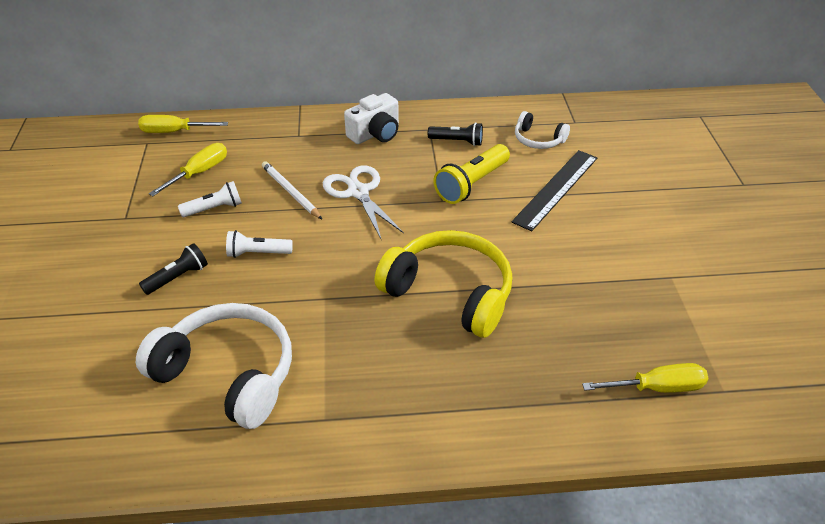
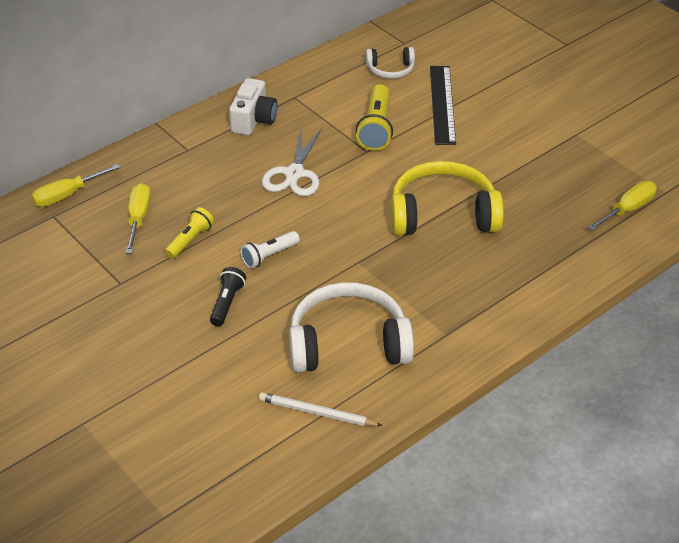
camera: 35 degrees left, 0 degrees up
(214, 208) = (190, 240): white flashlight -> yellow flashlight
(290, 192) = (238, 198): white pencil -> white pencil (317, 413)
(358, 192) = (294, 174): white scissors -> white scissors turned 105 degrees counterclockwise
(457, 141) = (329, 98): black flashlight -> none

